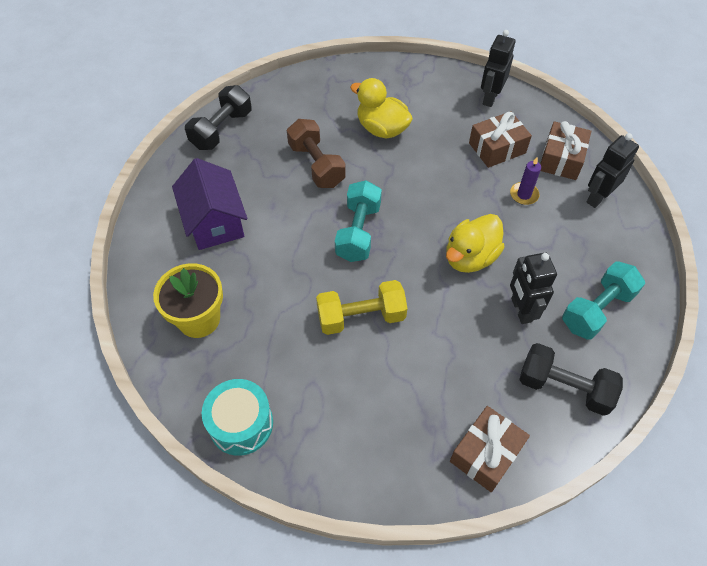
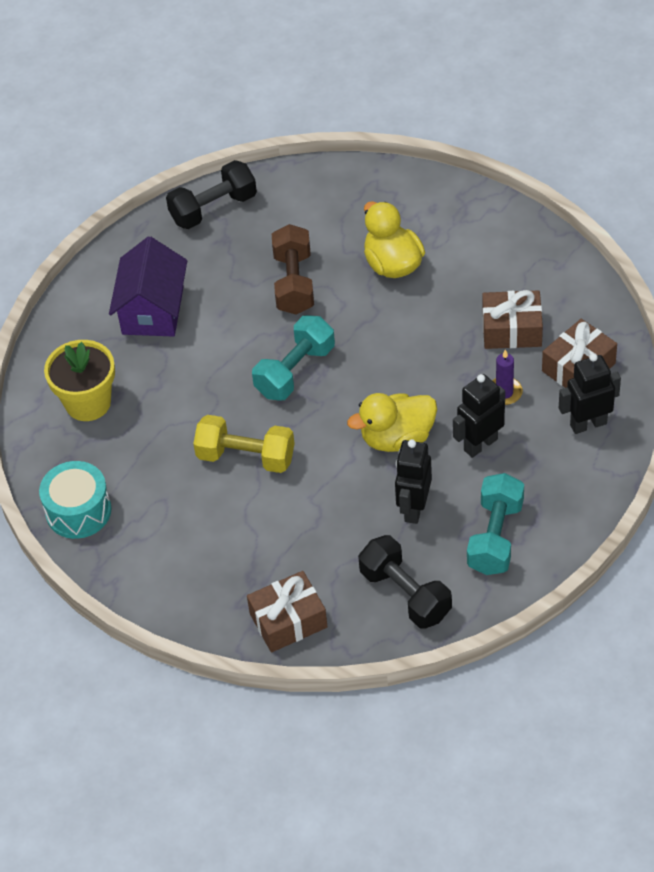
camera: 30 degrees right, 5 degrees down
(490, 98) = (547, 266): black robot -> black robot (480, 444)
(597, 309) = (495, 537): turquoise dumbbell -> turquoise dumbbell turned 60 degrees counterclockwise

